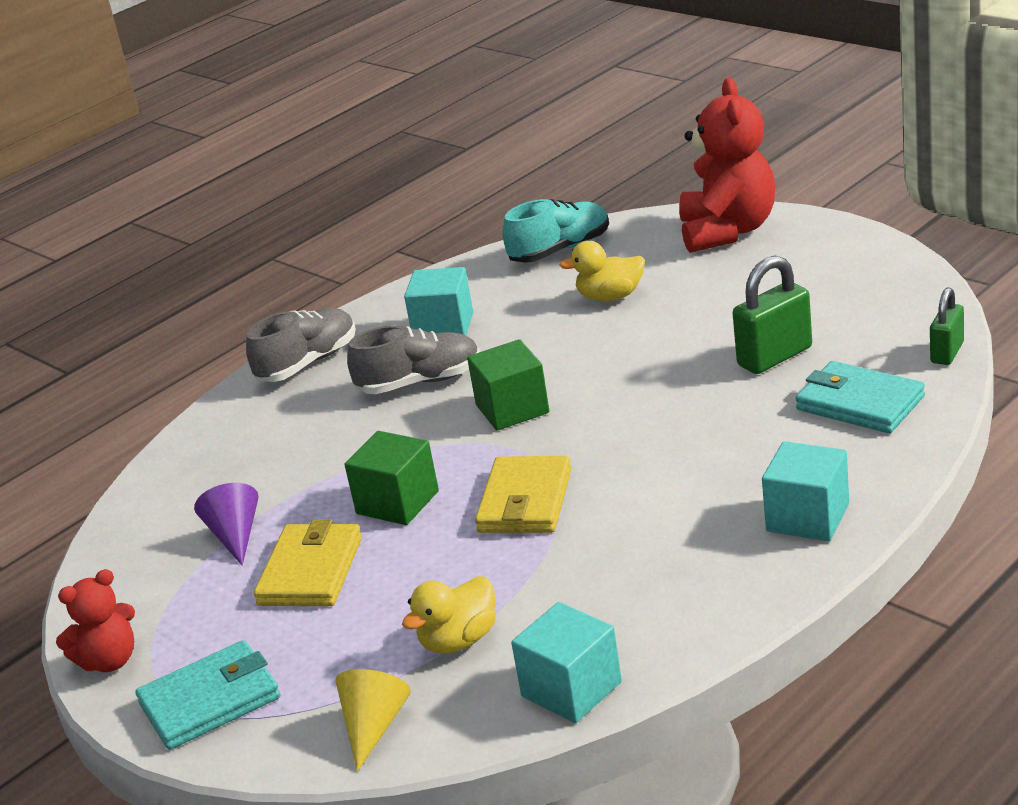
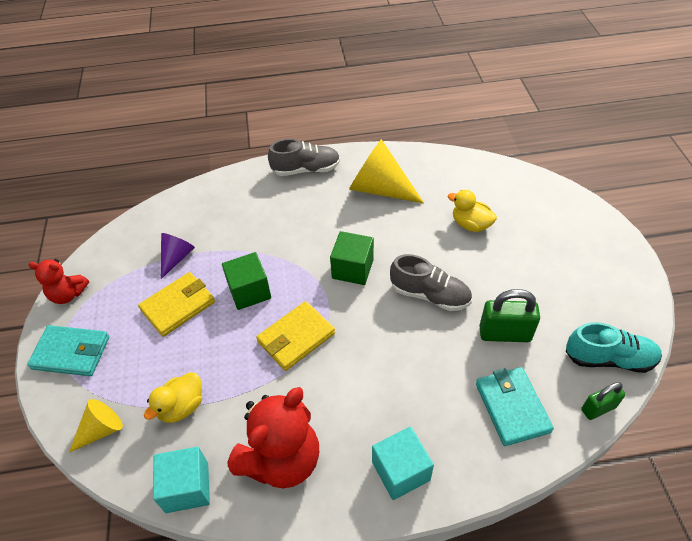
camera: 35 degrees right, 20 degrees up
(419, 382) = (334, 218): grey shoe -> grey shoe (430, 295)
(443, 327) = (379, 189): turquoise cube -> yellow cone
(459, 640) = (181, 407): yellow duck -> yellow duck turned 45 degrees counterclockwise
(560, 250) = (480, 173): turquoise shoe -> turquoise shoe (609, 358)
(727, 231) = (574, 219): red teddy bear -> red teddy bear (281, 459)

